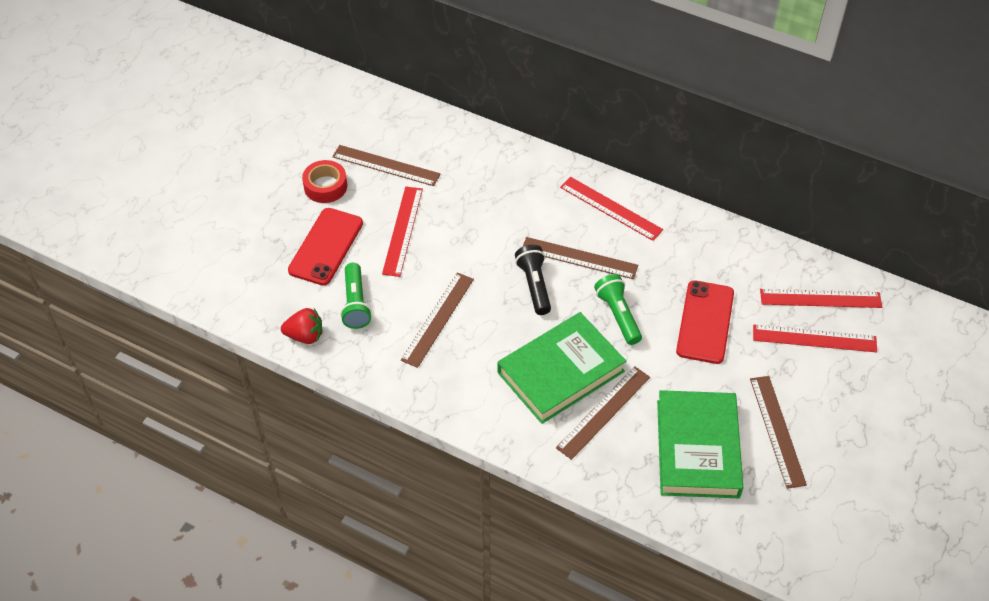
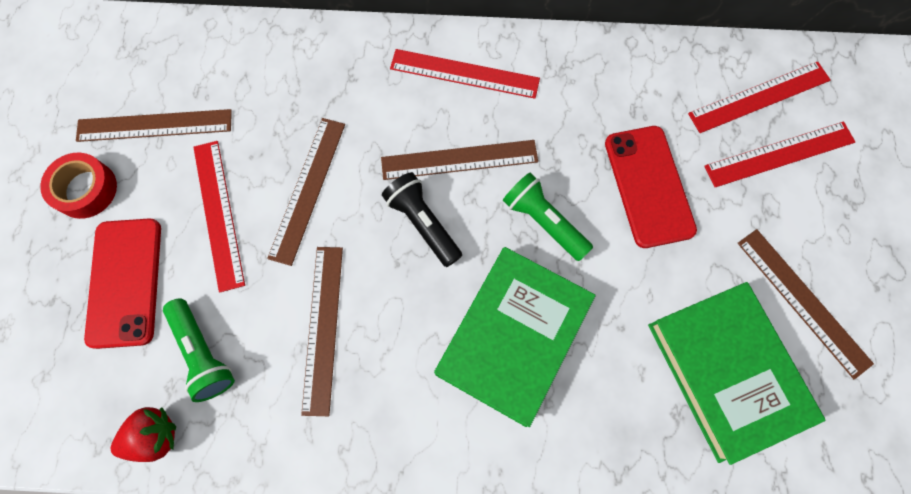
camera: 25 degrees left, 20 degrees up
(603, 412) = (592, 372): brown ruler -> brown ruler (307, 189)

